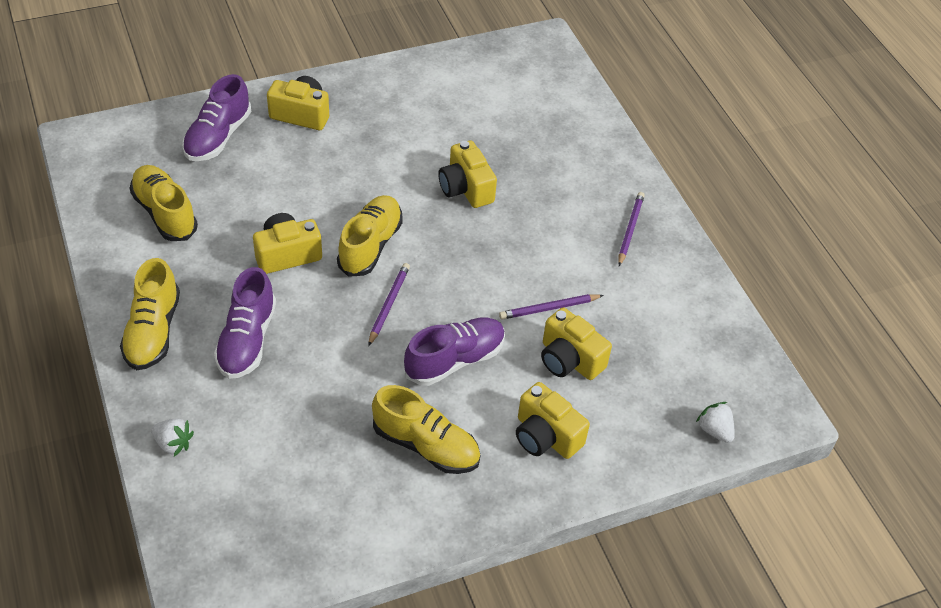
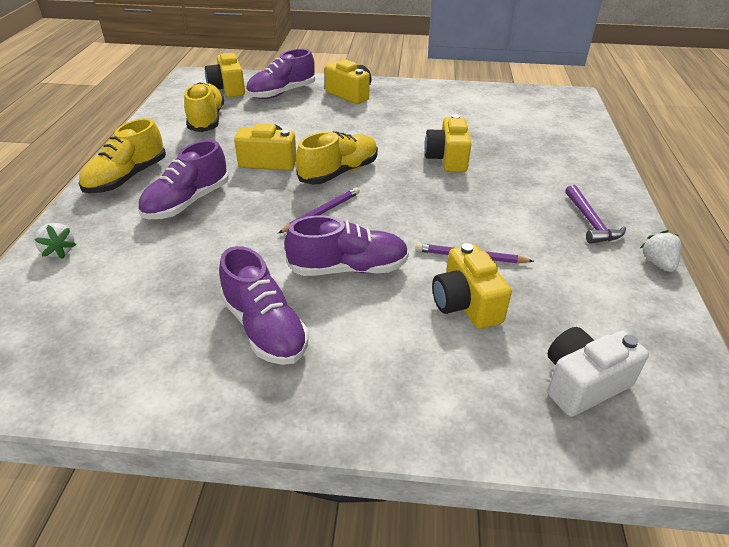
camera: 30 degrees right, 10 degrees down
(426, 445) = (264, 328): yellow shoe -> purple shoe
(545, 436) = (395, 364): yellow camera -> yellow camera (228, 89)
(630, 230) = (590, 222): purple pencil -> purple hammer
(682, 398) = (582, 383): none -> white camera
(714, 430) = (612, 435): white strawberry -> white strawberry (657, 263)

